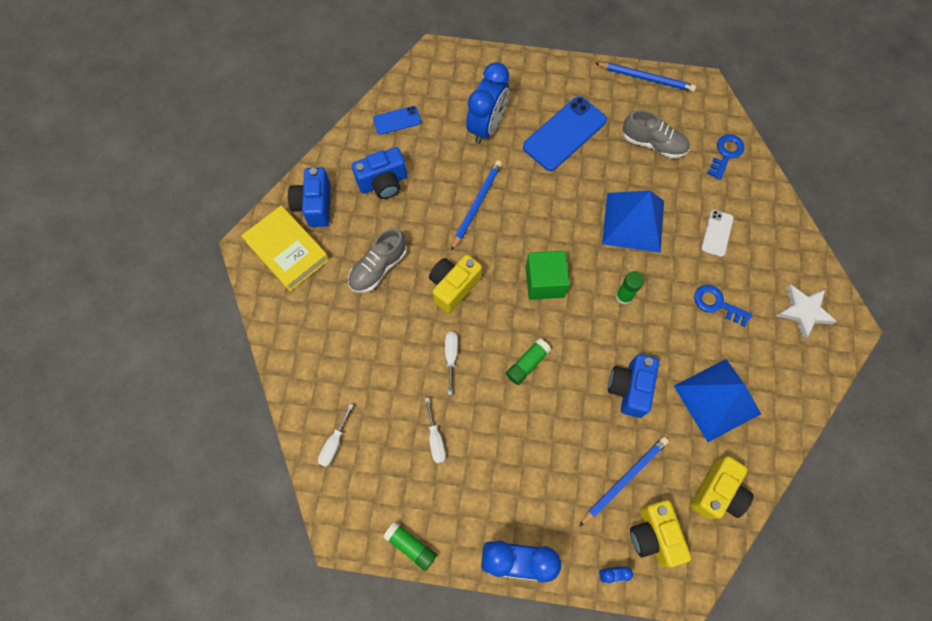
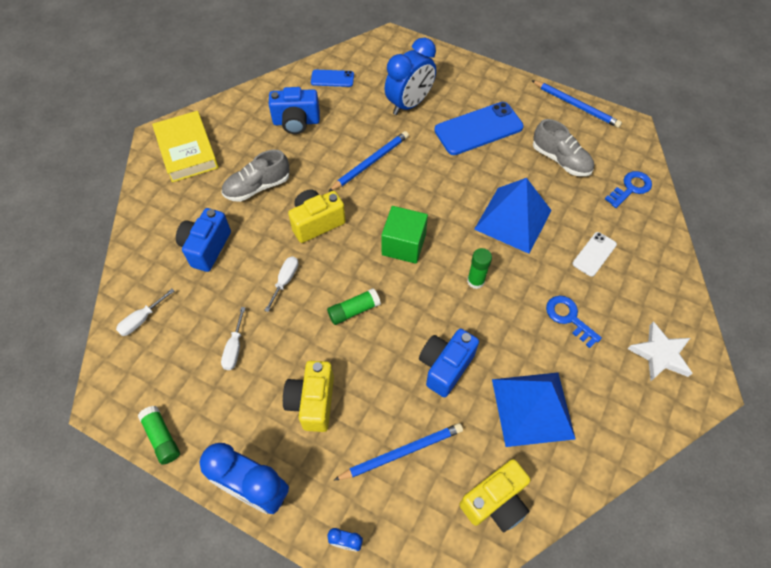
camera: 20 degrees right, 10 degrees down
(315, 205) = (229, 122): blue camera -> blue camera (206, 248)
(653, 535) = (408, 520): yellow camera -> yellow camera (312, 402)

